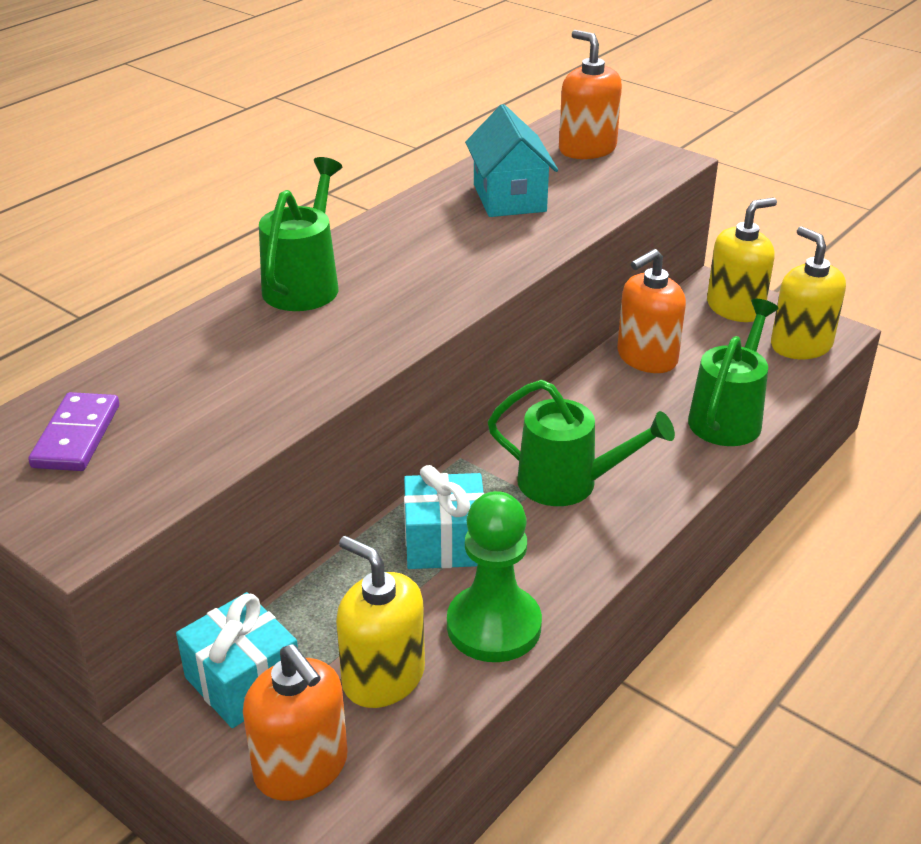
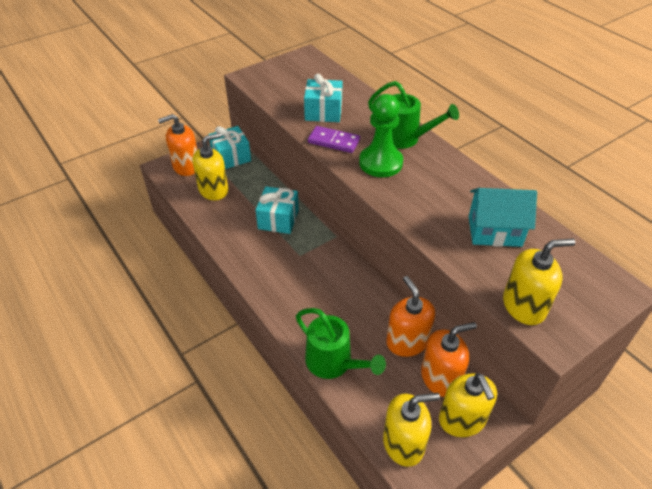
camera: 105 degrees right, 10 degrees up
(76, 436) = (307, 76): purple domino -> purple domino (334, 141)
(233, 387) = (323, 112): none -> turquoise gift
(494, 626) = (222, 224): green pawn -> green pawn (380, 163)
(569, 483) = (301, 271): green watering can -> none
(587, 149) = (576, 292): orange soap dispenser -> orange soap dispenser (440, 377)
(633, 177) = (524, 306): none -> yellow soap dispenser

